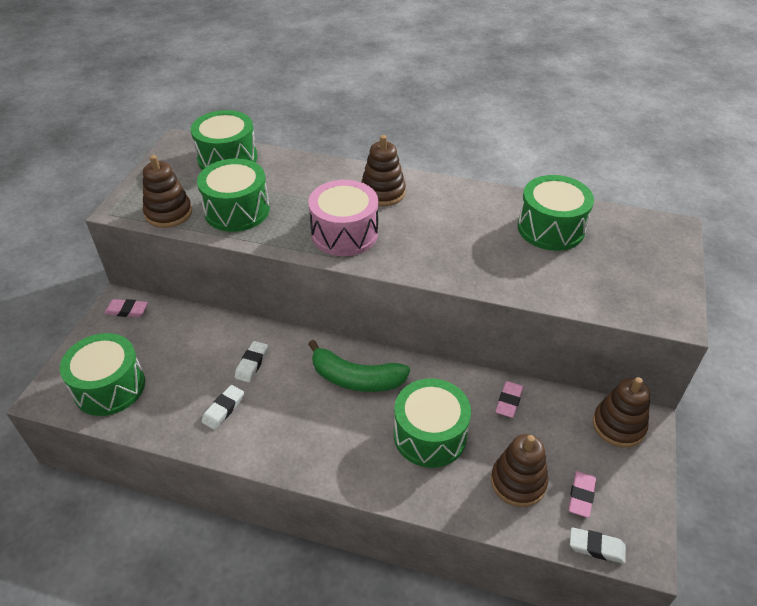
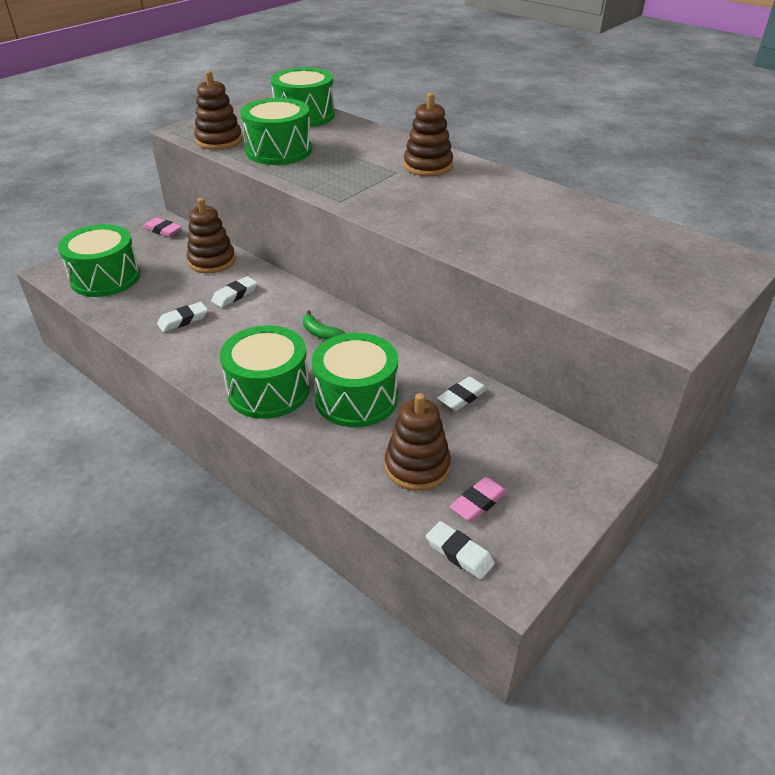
camera: 25 degrees right, 5 degrees down
(344, 233) = (362, 186): pink drum -> none
(356, 378) = (320, 333): green banana -> green banana, size x0.48
(509, 401) = (462, 397): pink eraser -> white eraser
(550, 228) = (585, 229): green drum -> green drum (268, 390)
(618, 425) = (573, 456): brown stacking toy -> brown stacking toy (212, 261)

